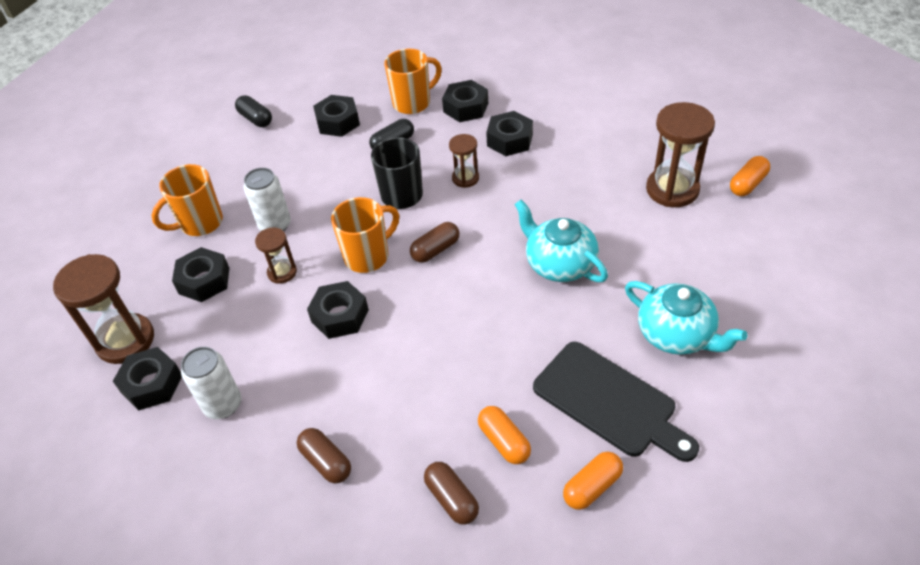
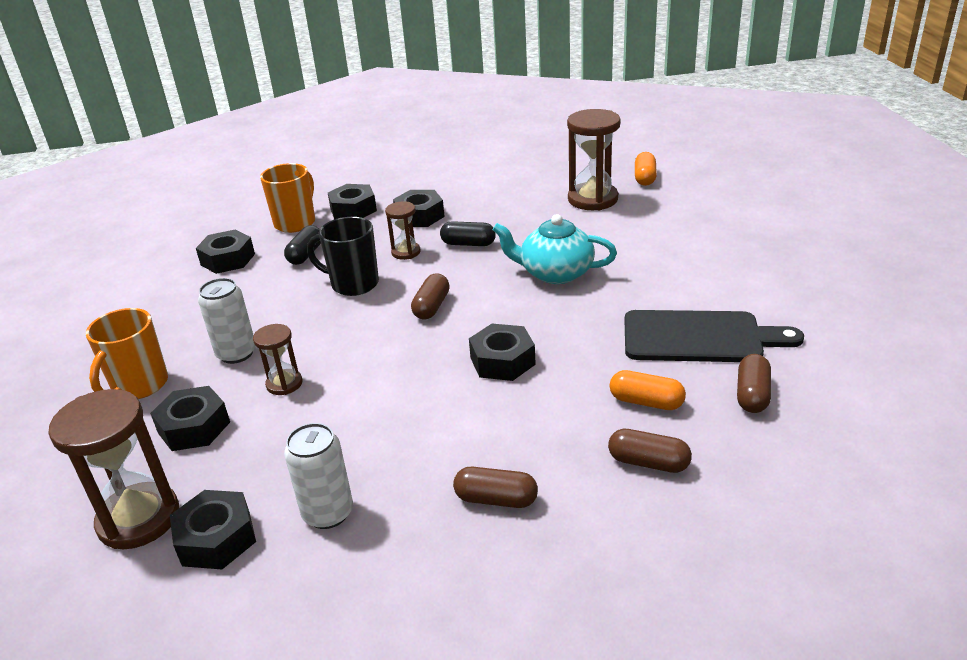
camera: 35 degrees left, 15 degrees down
(255, 119) = (125, 287): black capsule -> black capsule (468, 244)
(340, 316) = (386, 389): black nut -> black nut (502, 361)
(368, 256) = (368, 336): orange mug -> none
(592, 487) = (752, 395): orange capsule -> brown capsule
(676, 334) = (699, 277): turquoise teapot -> none

